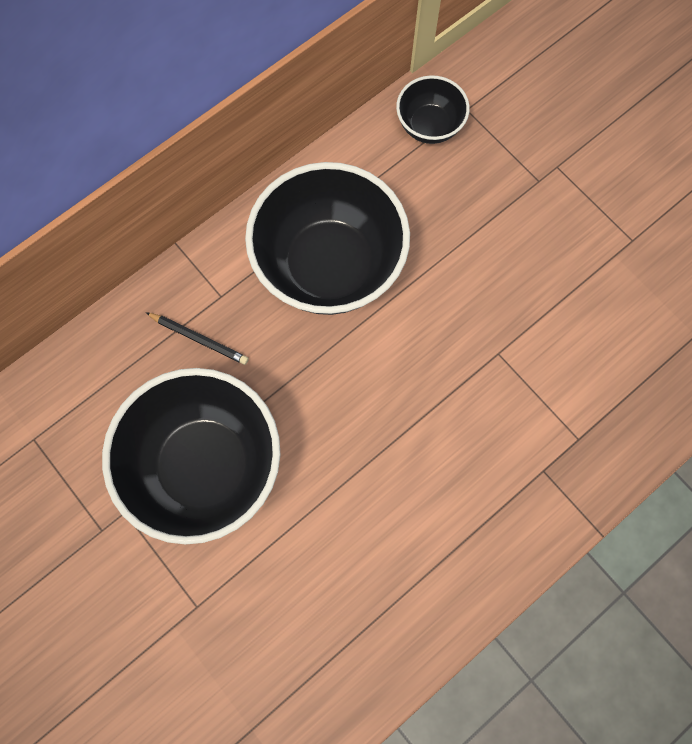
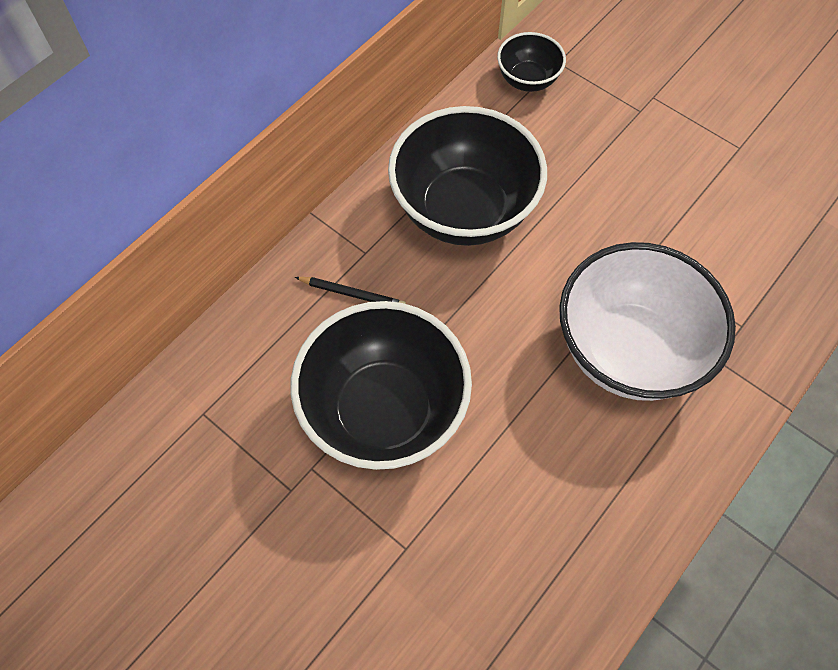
camera: 10 degrees left, 10 degrees down
(457, 445) = (628, 350): none -> white bowl

